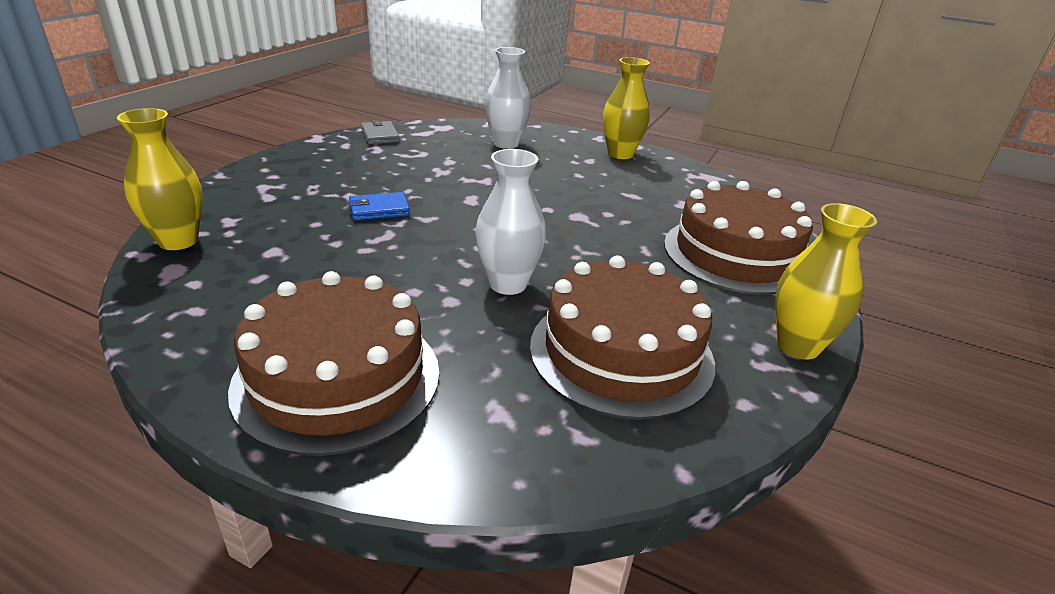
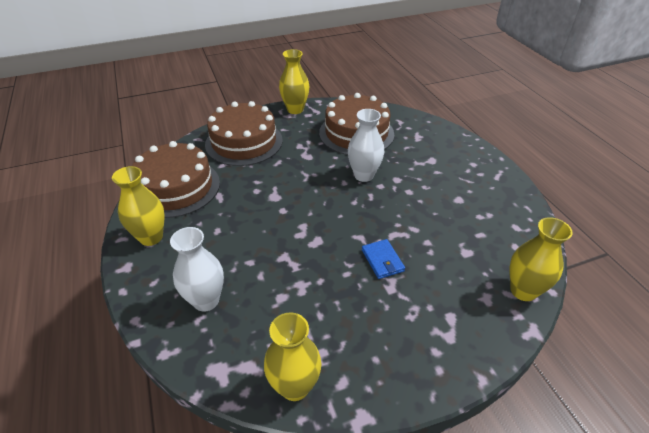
camera: 135 degrees left, 10 degrees up
(337, 378) = (464, 169): brown cake -> brown cake (176, 187)
(379, 209) = (382, 260): blue wallet -> blue wallet turned 45 degrees clockwise
(380, 135) = (294, 386): grey wallet -> yellow vase

